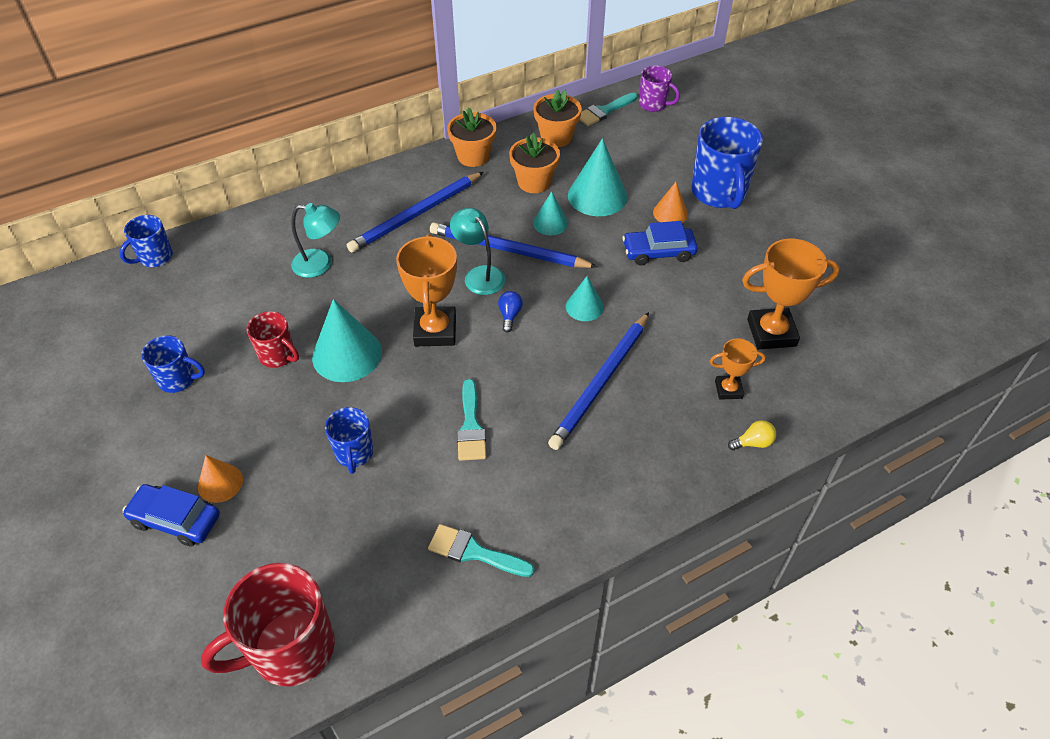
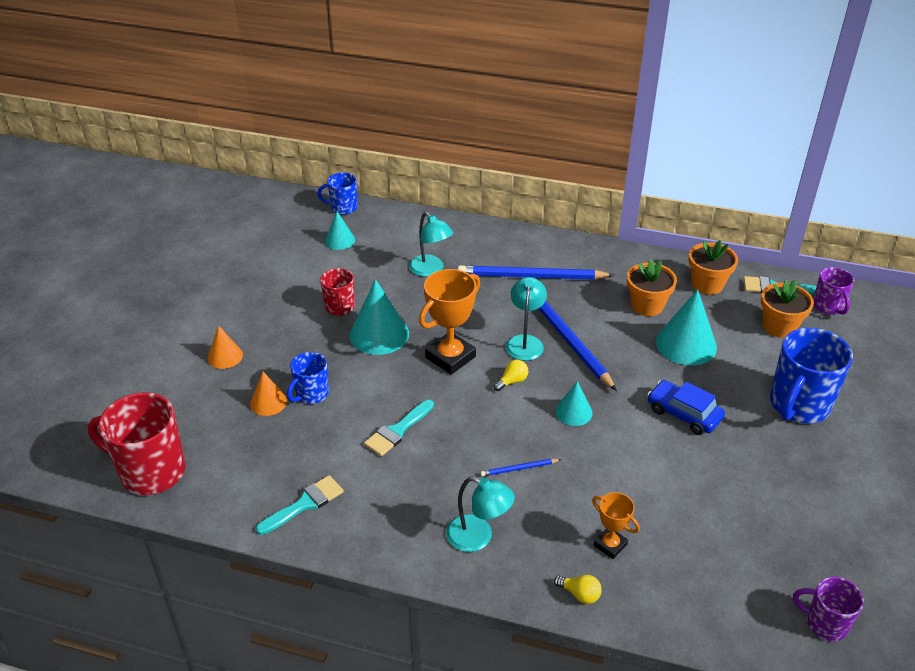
camera: 45 degrees right, 10 degrees down
(176, 520) = (182, 359): blue car -> none
(178, 379) = (272, 284): blue mug -> none
(473, 156) = (623, 262): orange flower pot -> orange flower pot (779, 326)
(474, 552) = (305, 504): turquoise brush -> turquoise brush turned 75 degrees clockwise
(510, 315) = (512, 381): blue light bulb -> yellow light bulb
(550, 223) = (622, 340): turquoise cone -> turquoise cone (339, 240)
(601, 383) = (519, 469): blue pencil -> blue pencil, size x0.44
(638, 461) = (478, 537): none -> turquoise lamp
(670, 213) = (732, 393): orange cone -> orange cone (268, 402)
(771, 333) = (703, 534): orange trophy -> none
(901, 336) = (825, 623): none -> purple mug

